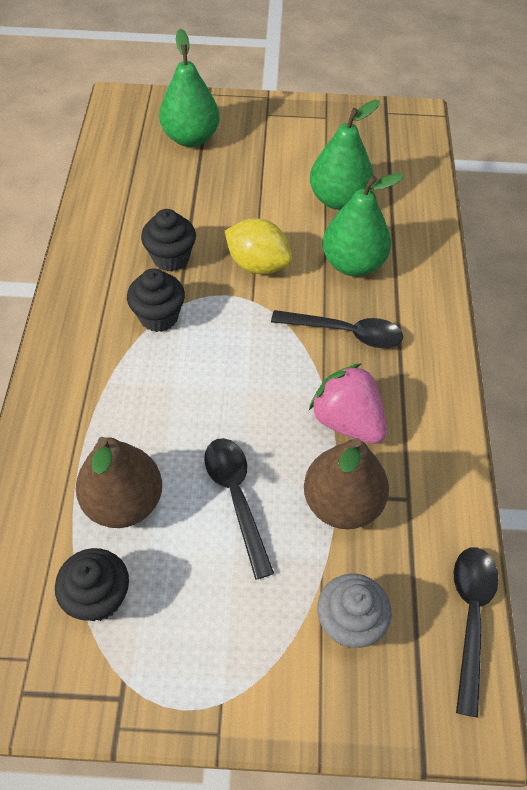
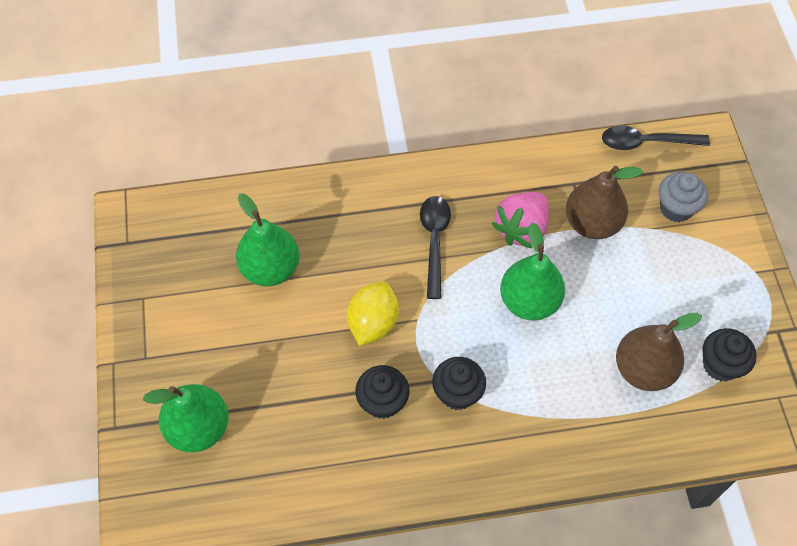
camera: 100 degrees left, 5 degrees up
(236, 498) = (612, 292): black spoon -> none
(353, 264) = (353, 246): green pear -> green pear (529, 301)

